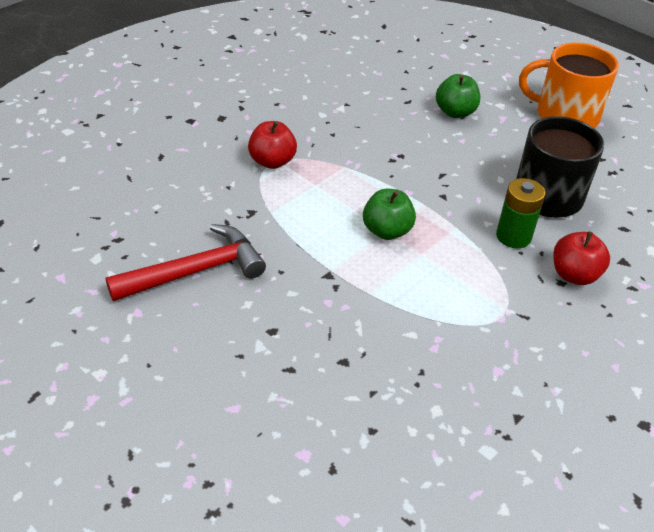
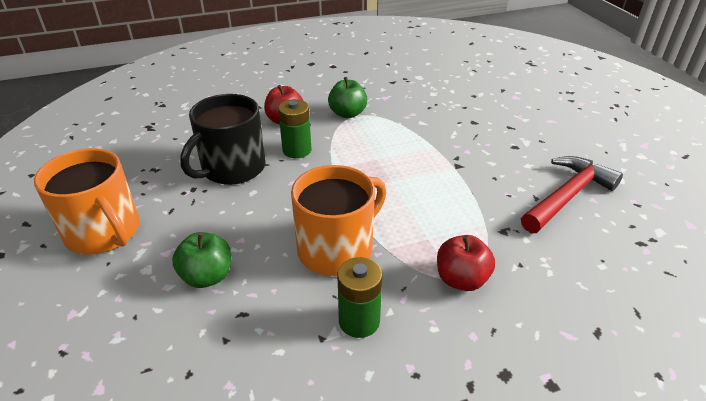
camera: 150 degrees left, 5 degrees down
(195, 271) = (567, 196): red hammer -> red hammer turned 135 degrees clockwise
(330, 117) = (359, 321): none -> green battery
(383, 155) = (337, 249): none -> orange mug
(387, 231) = (390, 180): green apple -> green apple (347, 113)

